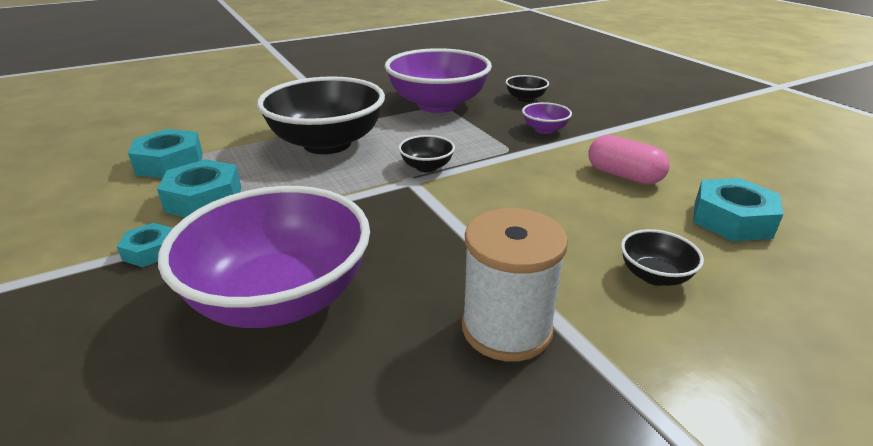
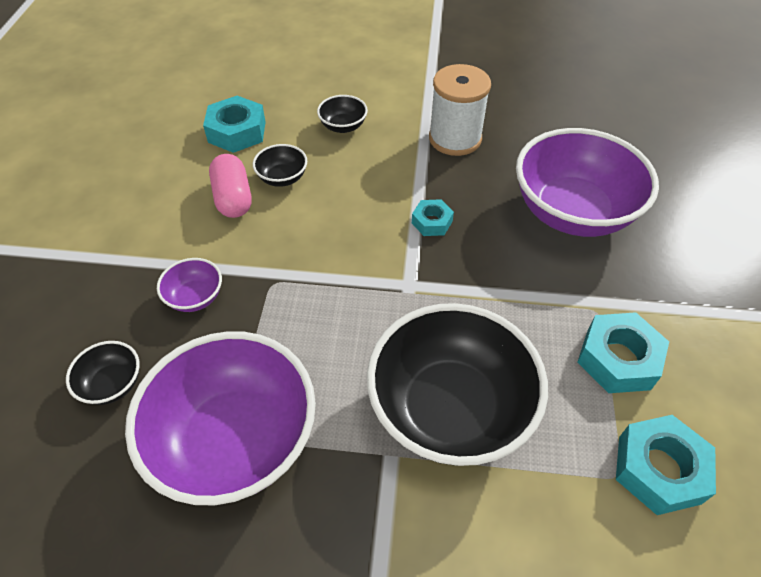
camera: 145 degrees left, 20 degrees up
(150, 251) = (666, 303): turquoise nut -> turquoise nut (432, 222)
(427, 167) = (377, 298): black bowl -> black bowl (282, 178)

